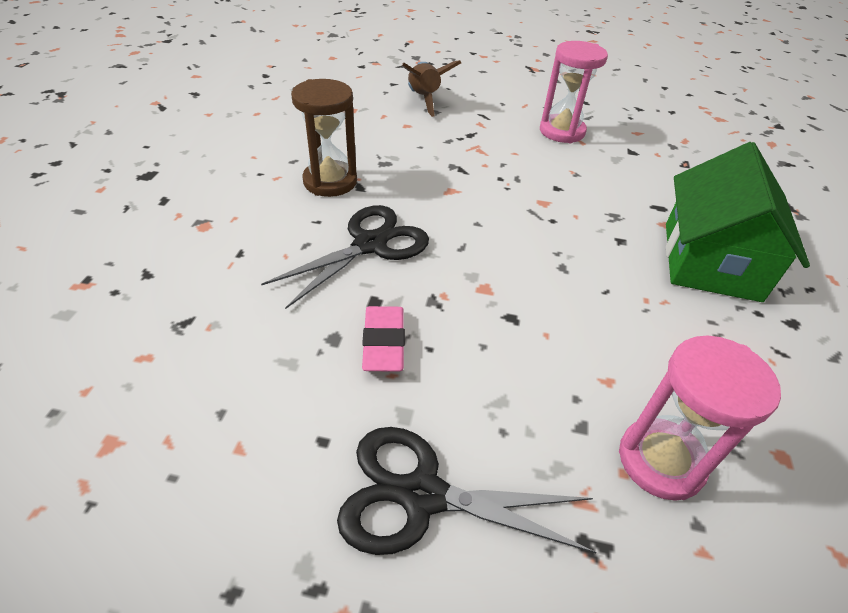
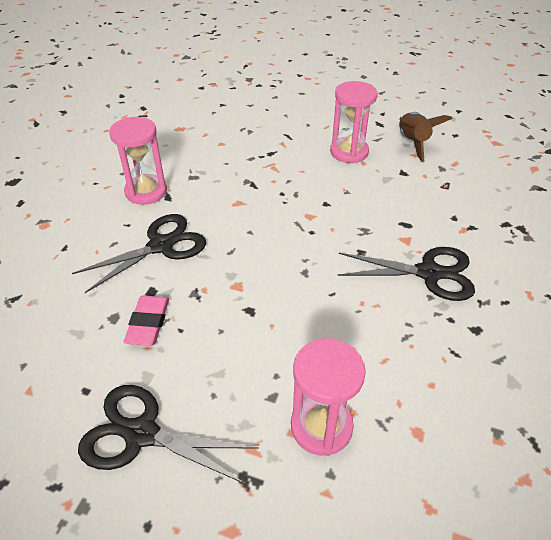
camera: 10 degrees right, 0 degrees up
(330, 181) = (146, 192): brown hourglass -> pink hourglass
(424, 99) = (242, 120): brown rocket -> brown rocket (412, 143)
(710, 260) = (429, 273): green house -> black scissors

